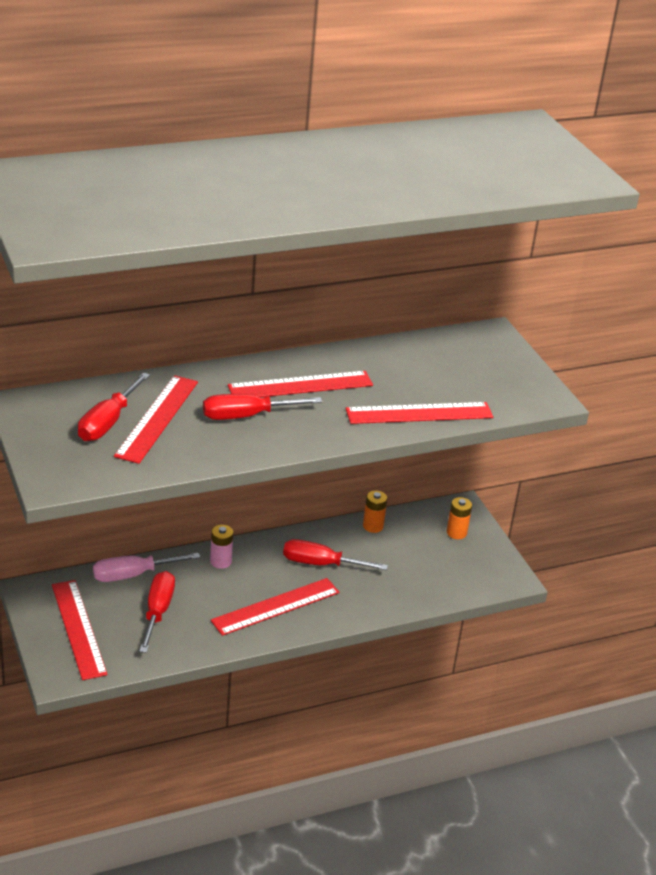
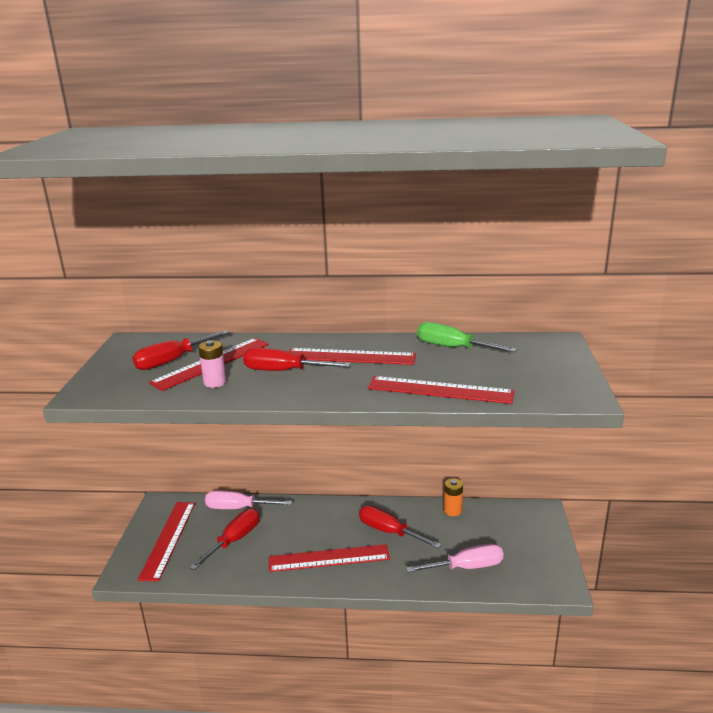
camera: 30 degrees right, 10 degrees down
(220, 561) = (310, 512): pink battery -> pink battery (215, 382)
(396, 357) = (453, 348): none -> green screwdriver
(418, 583) = (466, 567): none -> pink screwdriver
(456, 533) = (526, 531): orange battery -> none

